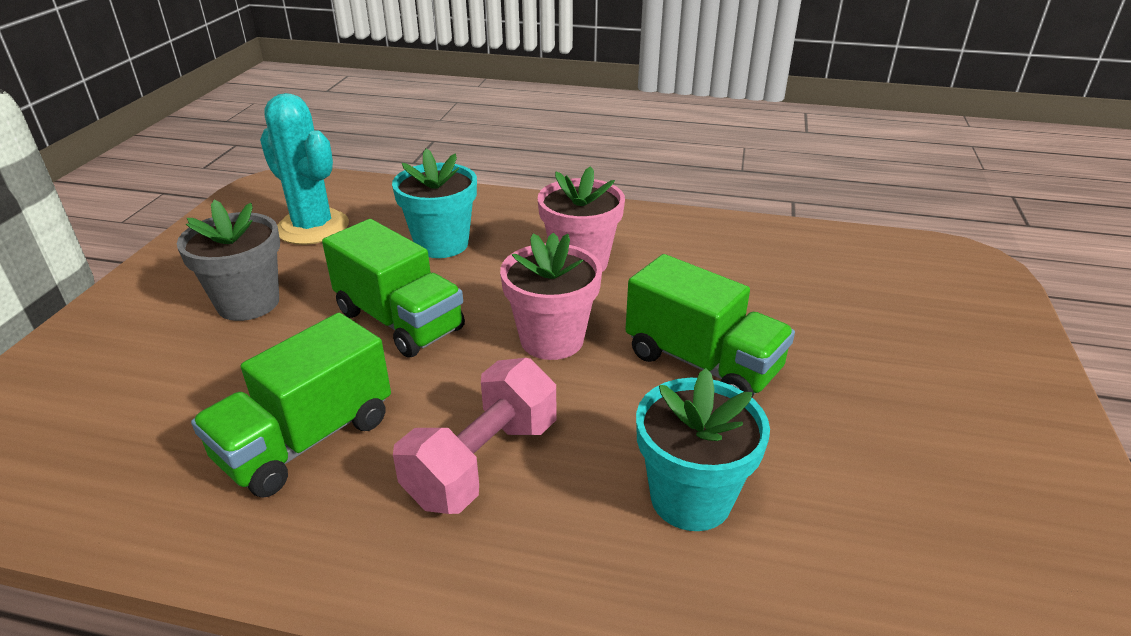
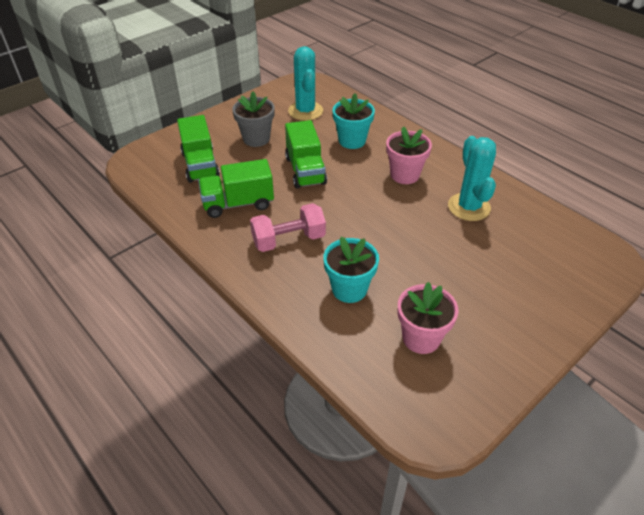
camera: 35 degrees right, 10 degrees up
(552, 339) = (357, 205): pink flower pot -> pink flower pot (421, 338)
(702, 363) = (410, 243): green truck -> green truck (200, 165)
(723, 271) = (469, 207): none -> turquoise cactus

